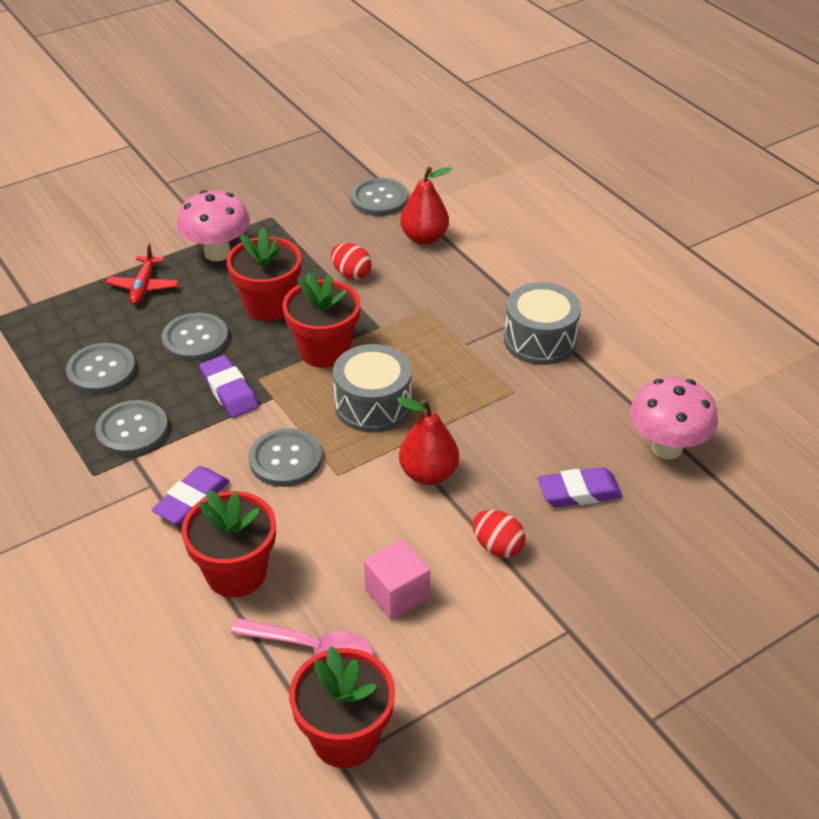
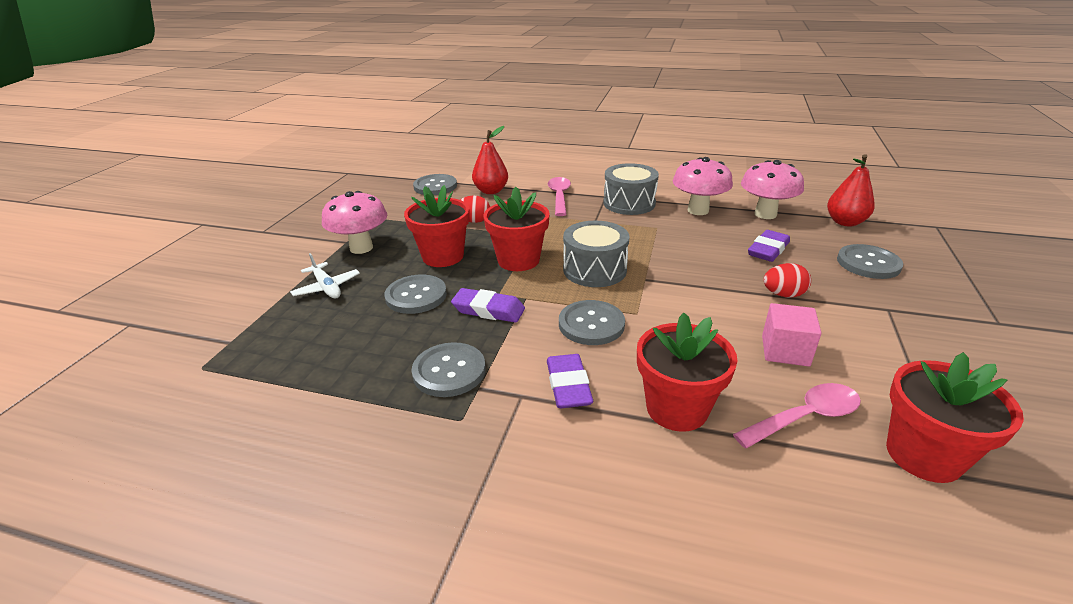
camera: 40 degrees left, 10 degrees down
(101, 370) = (363, 350): grey button -> grey button (868, 263)
(143, 287) = (327, 287): red plane -> white plane
(428, 474) = (685, 283): red pear -> red pear (845, 222)
(481, 286) = (559, 196): none -> pink spoon
(598, 396) = (698, 210): none -> pink mushroom

